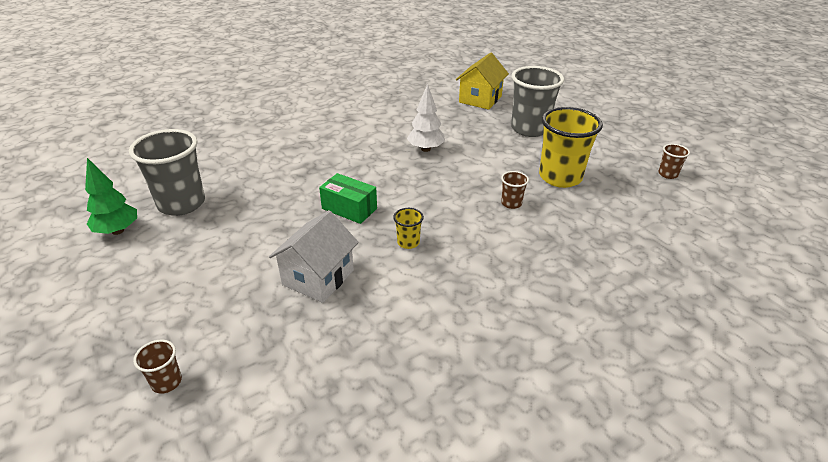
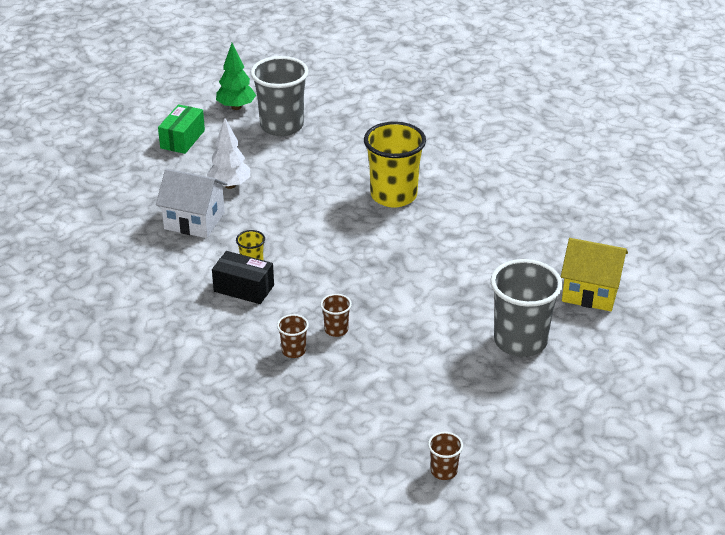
camera: 80 degrees right, 0 degrees up
(166, 382) = (80, 177): brown cup -> brown cup (293, 351)
(349, 208) = (298, 221): green box -> green box (182, 139)
(426, 149) = (432, 257): white tree -> white tree (230, 185)
(444, 251) = (244, 288): none -> black box
(560, 177) = (404, 369): yellow cup -> yellow cup (393, 196)

